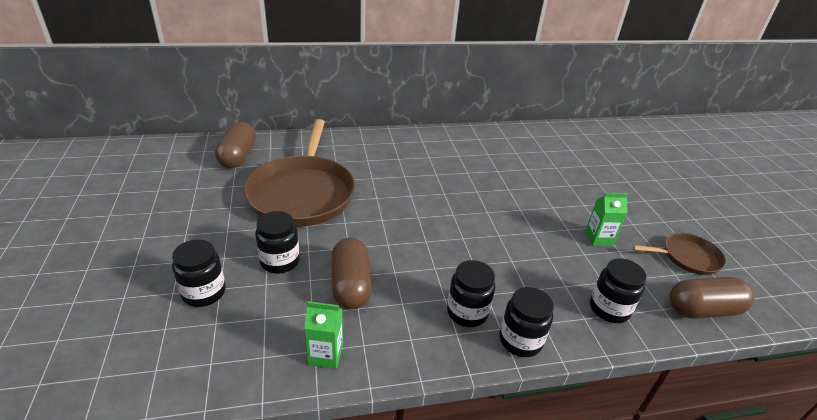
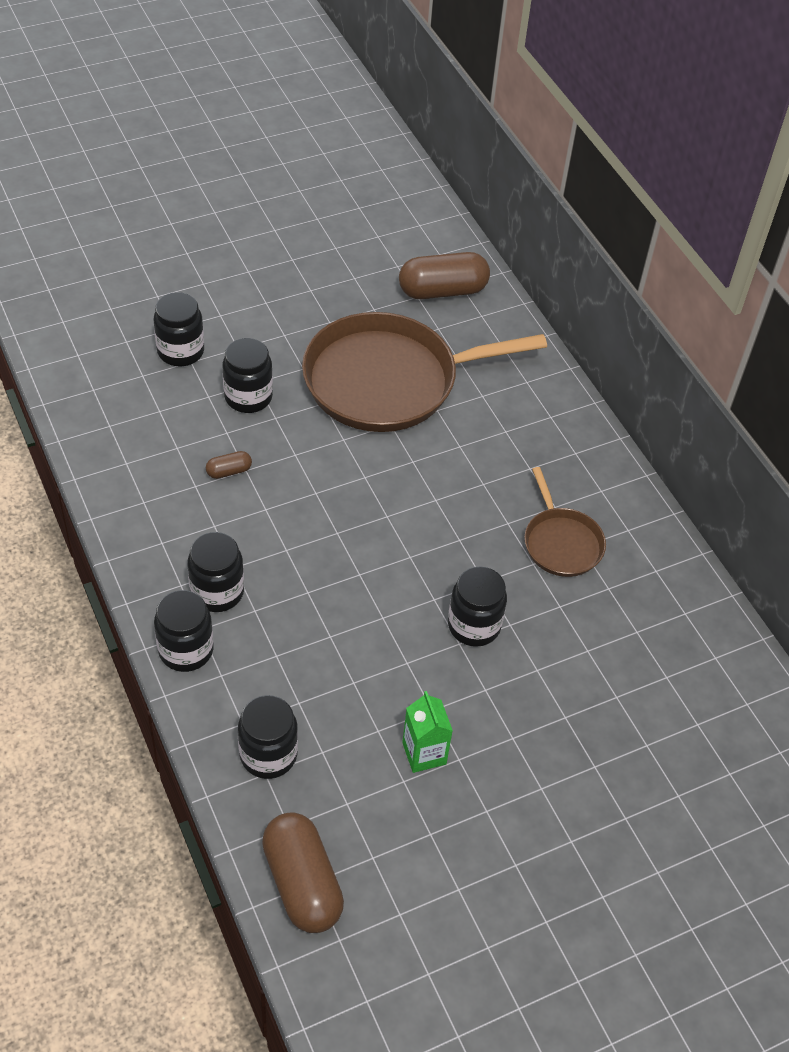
camera: 75 degrees right, 15 degrees up
(325, 355) = (123, 473): green carton -> none
(351, 285) = (229, 471): brown capsule -> brown capsule, size x0.46
(508, 201) = (474, 626): none -> black jar
(687, 257) = (423, 885): brown pan -> brown pan (561, 543)

